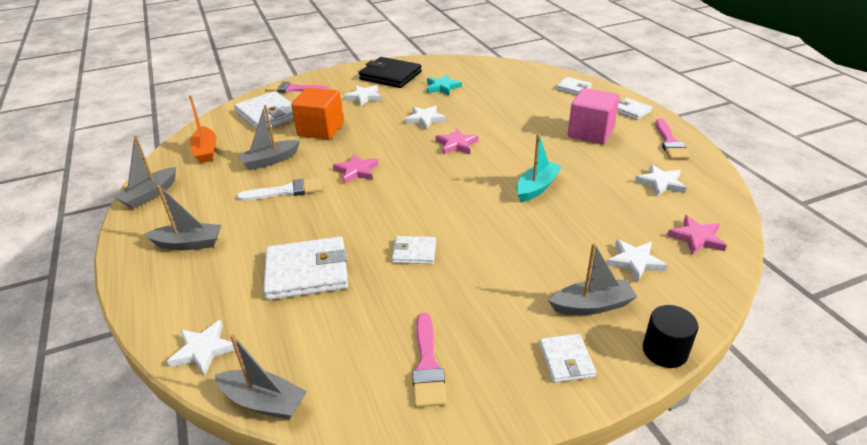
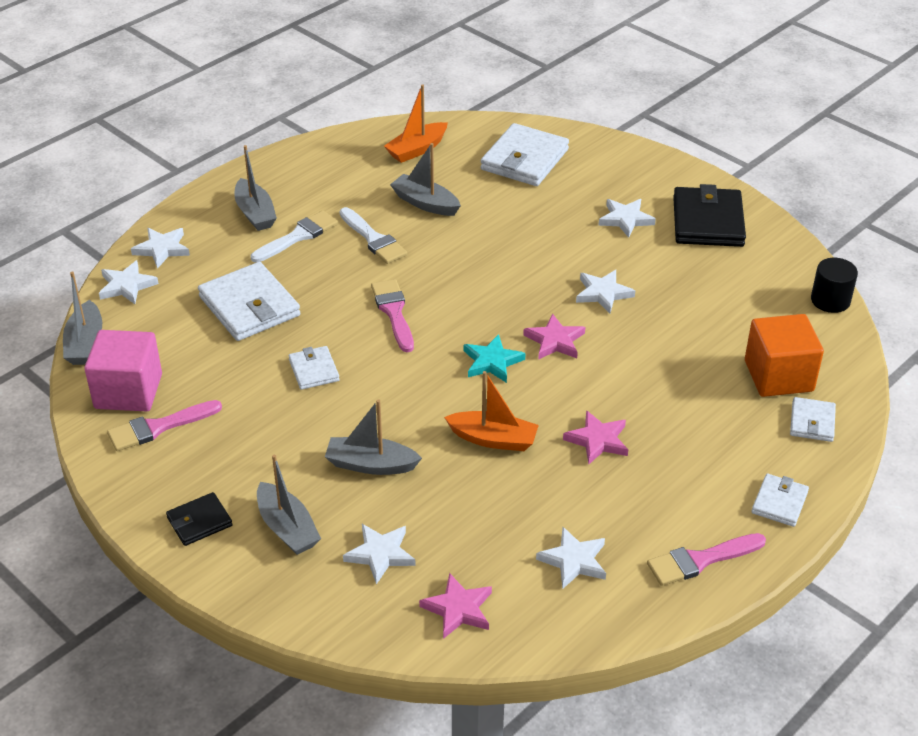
camera: 65 degrees right, 5 degrees up
(150, 194) = (318, 152): grey boat -> grey boat (371, 464)
(174, 313) = (162, 249): none -> white star
(244, 227) = (298, 236): none -> white brush
(293, 89) = (603, 152): pink brush -> pink brush (393, 312)
(321, 129) = (517, 214): orange cube -> orange cube (778, 376)
(356, 171) = (442, 276): pink star -> pink star (598, 440)
(442, 87) = (709, 282): turquoise star -> turquoise star (492, 362)
(537, 187) = (493, 439): turquoise boat -> orange boat
(566, 360) = (199, 521): white wallet -> black wallet
(590, 132) = (674, 466): pink cube -> pink cube (128, 391)
(664, 351) = (240, 596): black cylinder -> black cylinder (830, 300)

